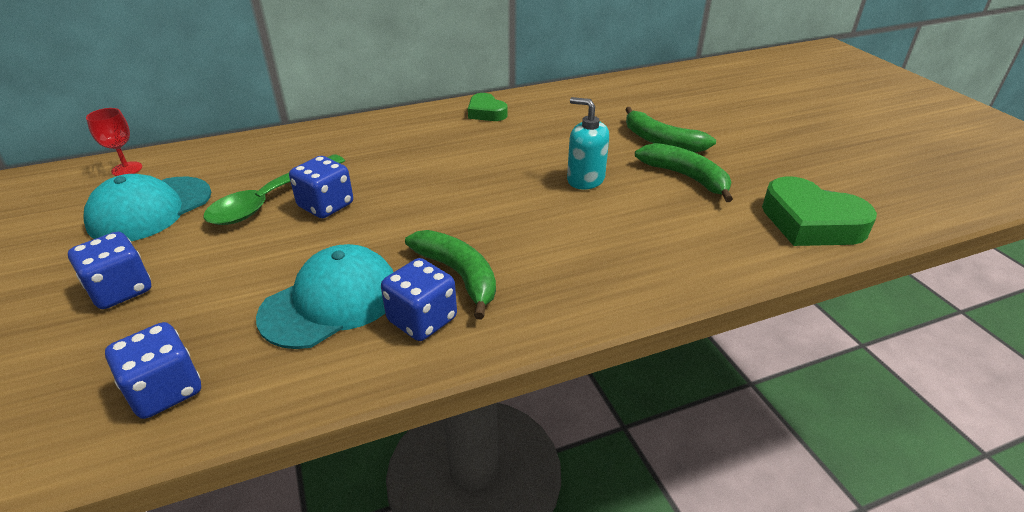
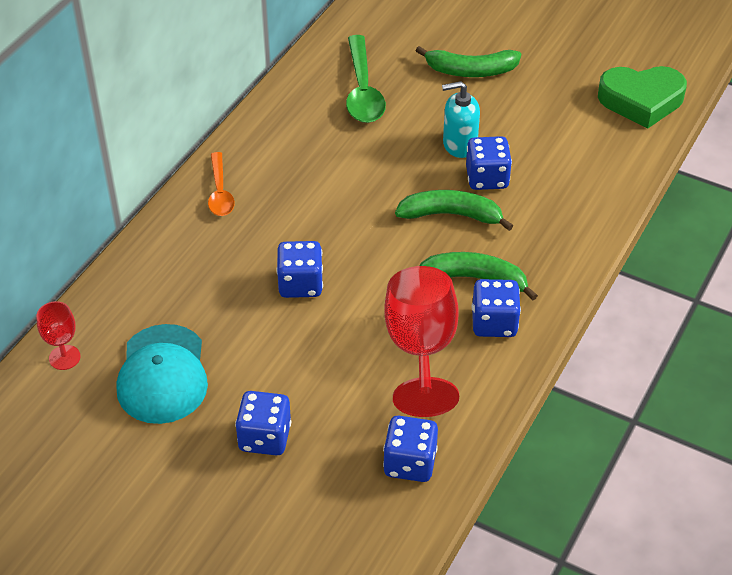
camera: 40 degrees left, 10 degrees up
(270, 199) = (247, 306): green spoon -> green spoon (363, 91)
(331, 302) = (421, 349): turquoise cap -> red goblet
(370, 131) = (220, 192): none -> orange spoon
(486, 112) = (291, 113): green heart -> none
(577, 210) = (487, 178): none -> blue dice
(686, 177) = (526, 101): green banana -> green banana (451, 215)

